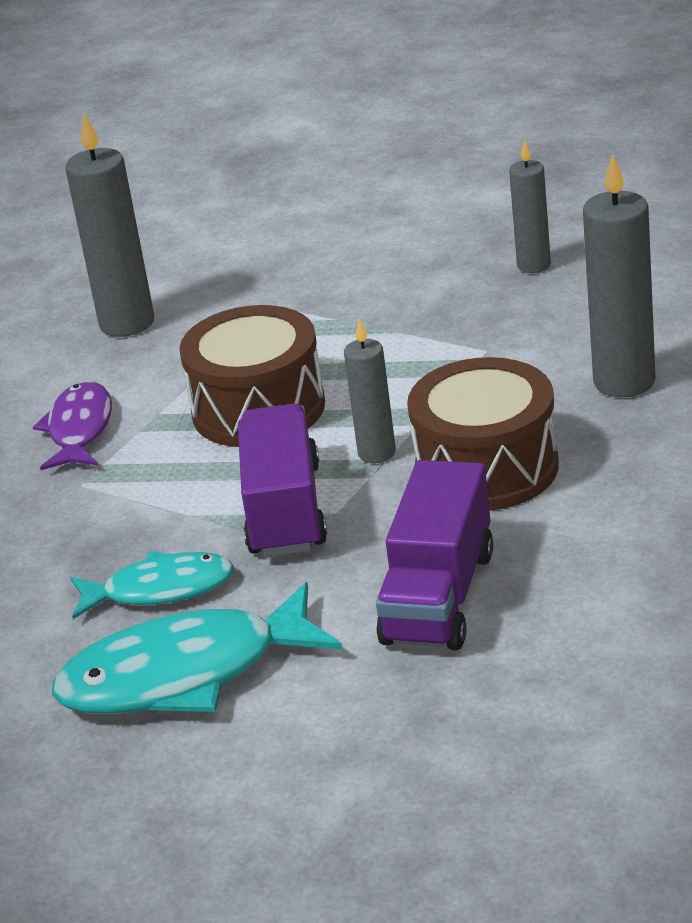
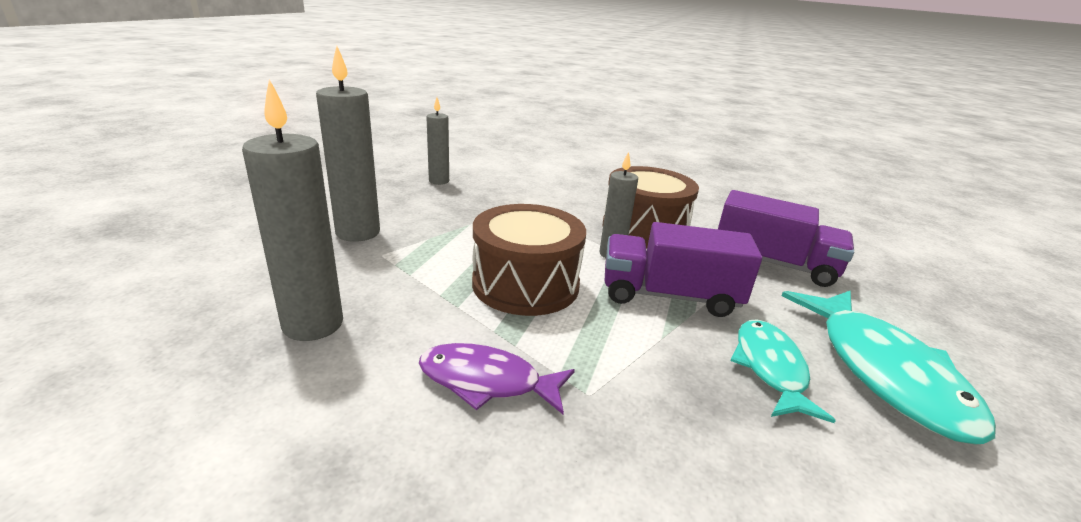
camera: 85 degrees left, 5 degrees down
(624, 382) = (579, 187): grey candle -> grey candle (358, 233)

